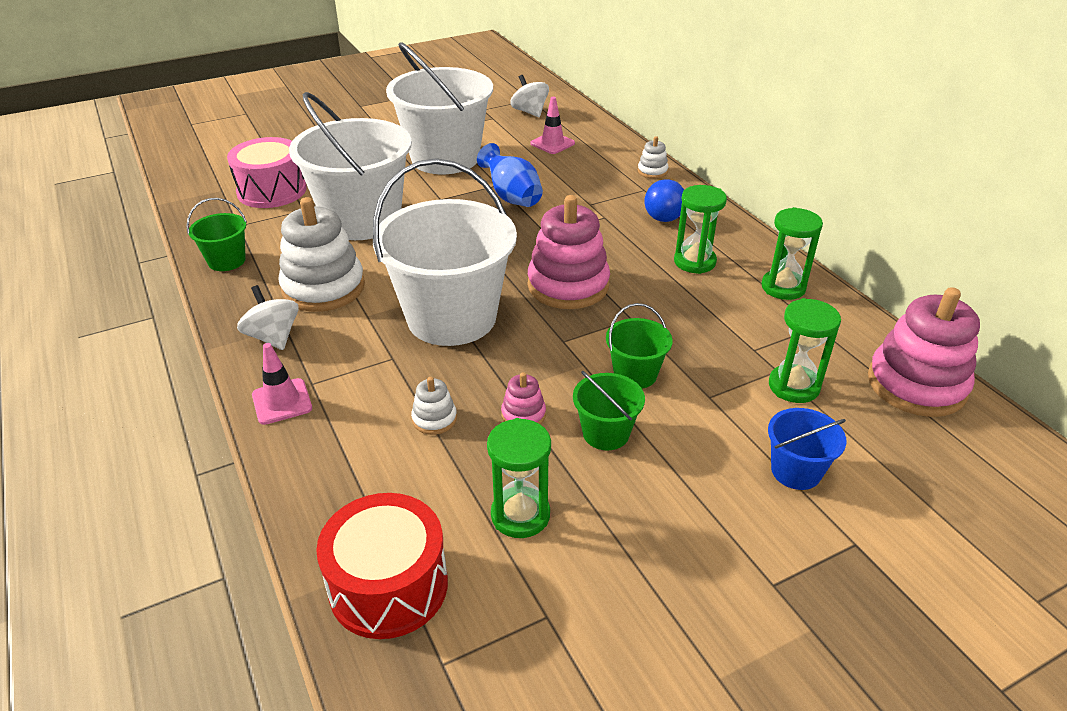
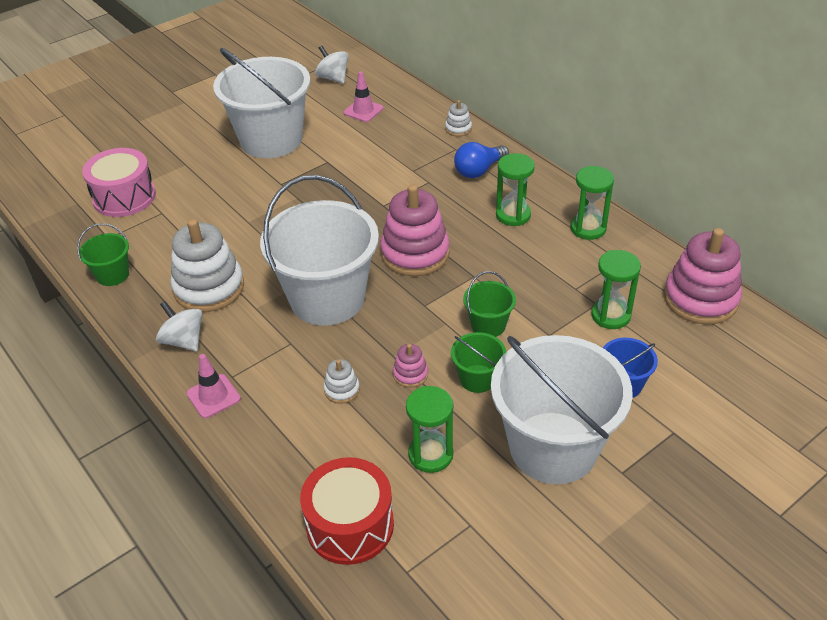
camera: 10 degrees left, 5 degrees up
(362, 220) = (218, 215): white bucket -> white bucket (553, 447)
(512, 197) = (343, 173): blue vase -> none
(665, 213) = (479, 170): blue light bulb -> blue light bulb turned 45 degrees clockwise

